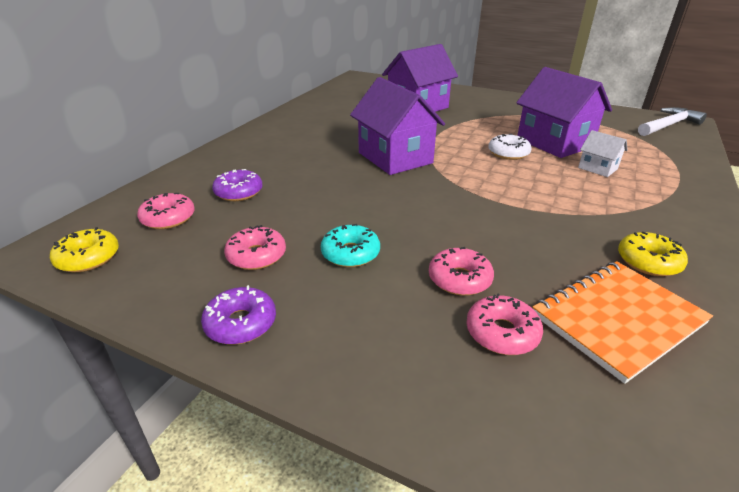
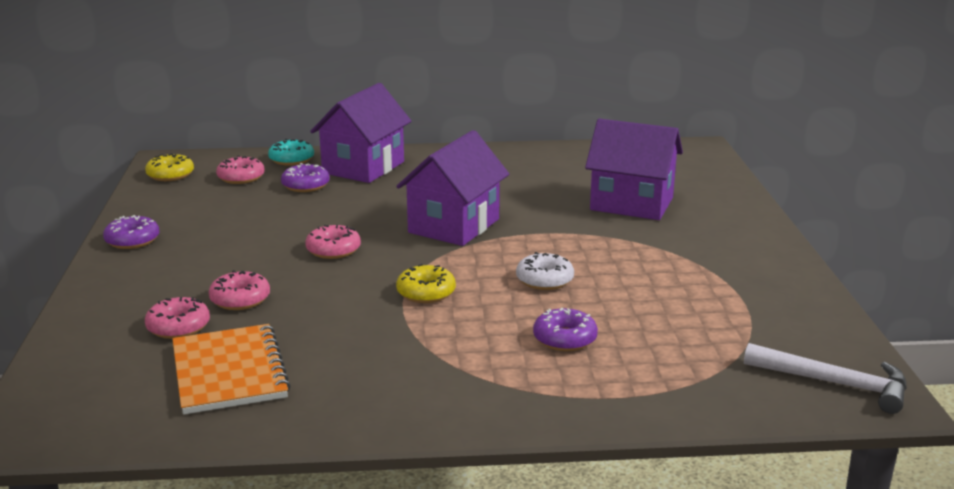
camera: 60 degrees right, 10 degrees down
(256, 256) = (214, 221): pink donut -> pink donut (333, 250)
(350, 253) = (245, 251): turquoise donut -> turquoise donut (291, 159)
(554, 143) = (620, 303): purple house -> purple house (363, 167)
(597, 168) = (565, 339): white house -> purple donut
(617, 319) = (229, 372): orange notebook -> orange notebook turned 45 degrees clockwise
(648, 262) = (343, 382): yellow donut -> yellow donut (426, 292)

